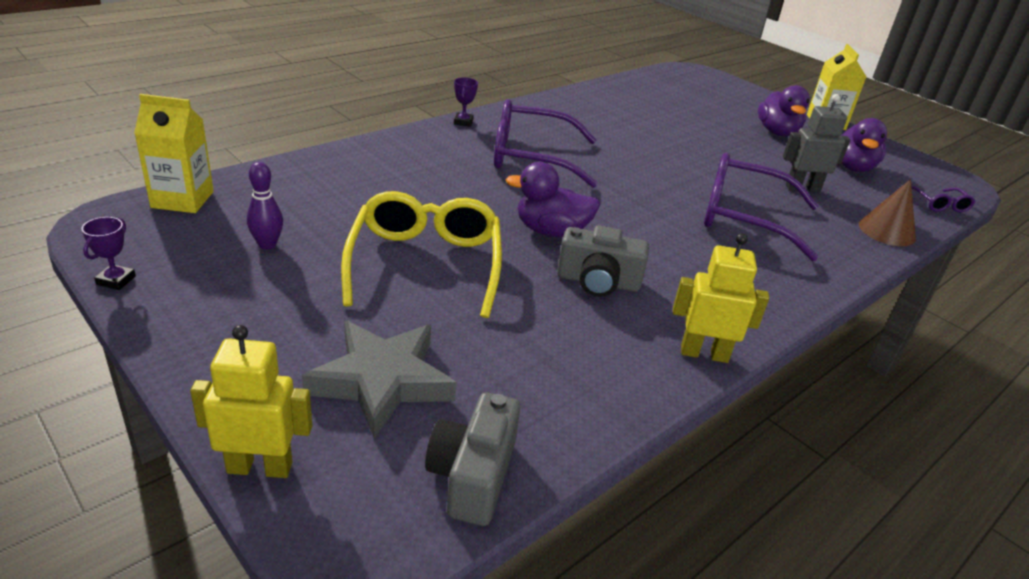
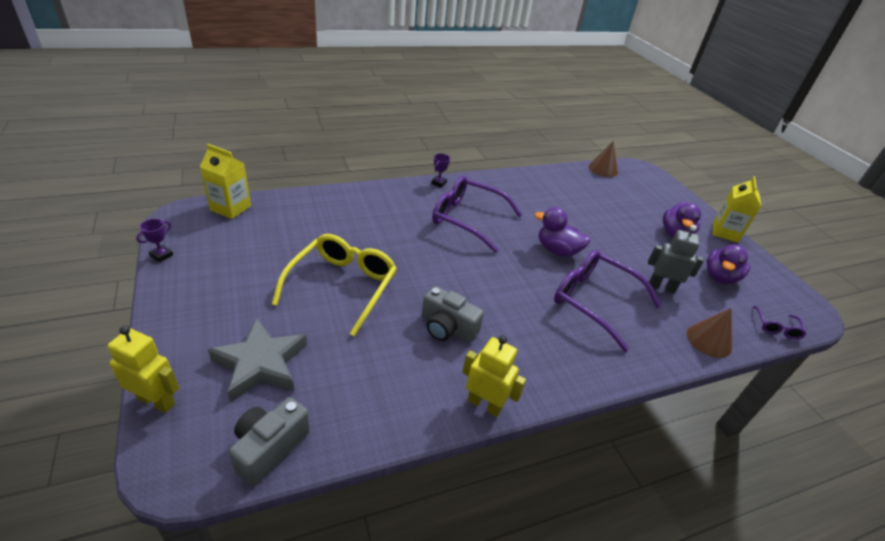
camera: 20 degrees right, 5 degrees up
(267, 245) = (257, 250): purple bowling pin -> none
(551, 231) = (441, 281): purple duck -> purple duck (557, 250)
(651, 78) = (603, 169): none -> brown cone

